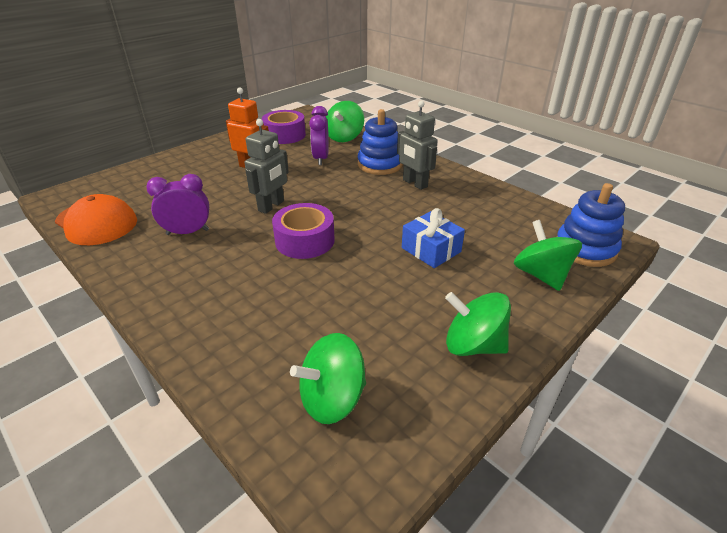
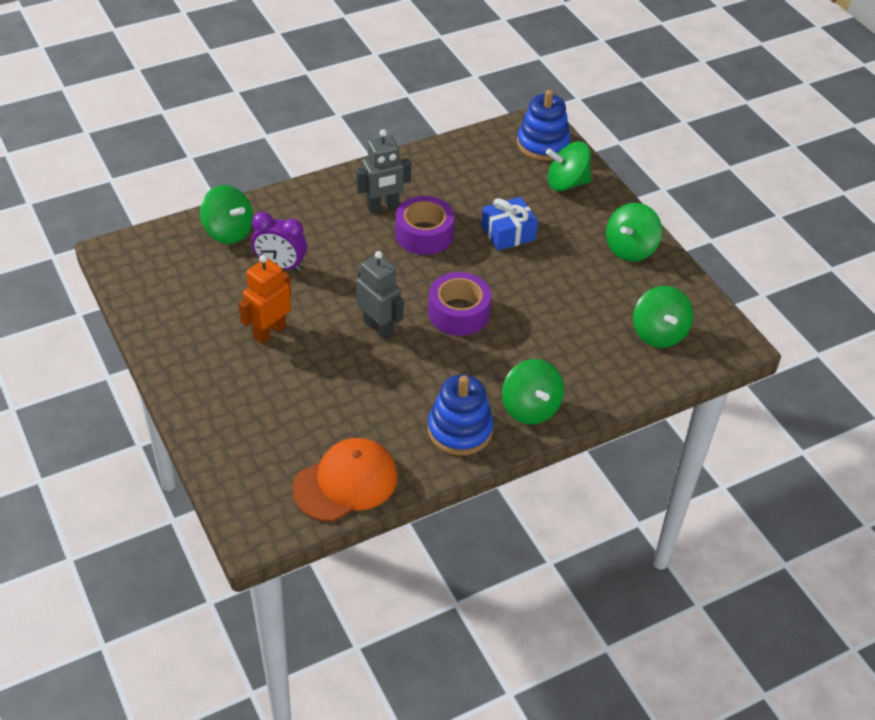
camera: 75 degrees left, 10 degrees up
(184, 306) = (530, 408): none -> green spinning top
(187, 232) = (404, 401): purple clock -> none
(284, 135) = (185, 287): purple tape -> purple tape (424, 234)
(380, 164) = (324, 220): blue stacking toy -> blue stacking toy (460, 430)

